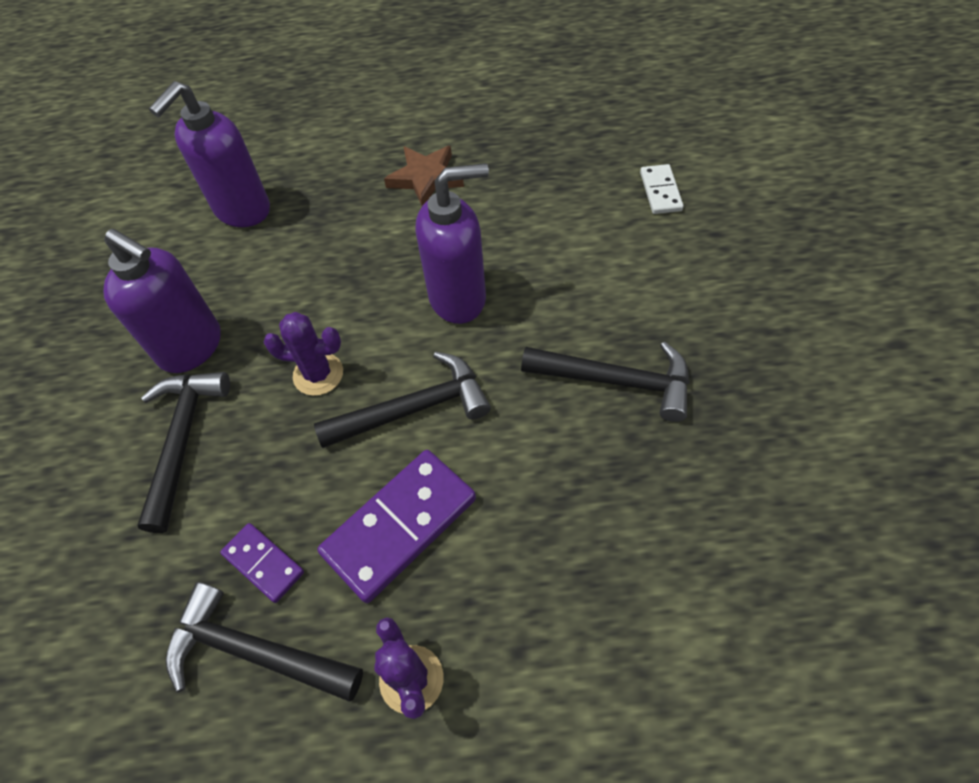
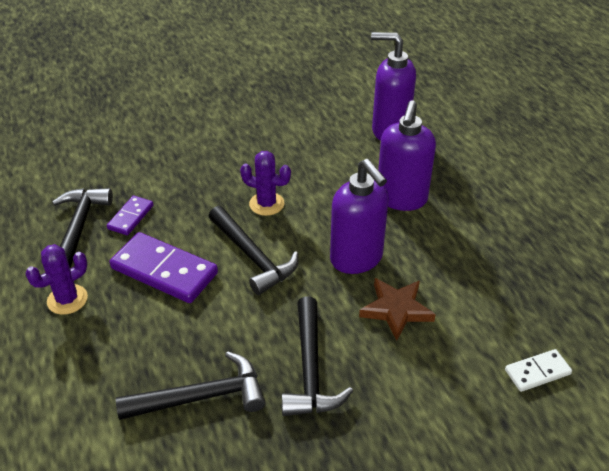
camera: 70 degrees right, 15 degrees down
(183, 439) = (204, 161): black hammer -> black hammer (202, 397)
(191, 347) = (269, 143): purple soap dispenser -> purple soap dispenser (401, 199)
(318, 374) = (266, 204): purple cactus -> purple cactus turned 60 degrees counterclockwise
(426, 178) = (469, 213): brown star -> brown star (396, 310)

